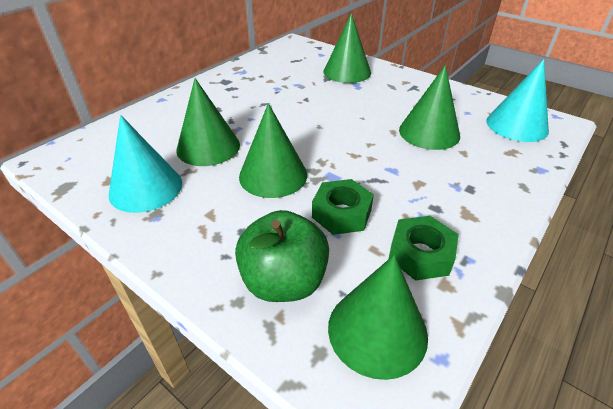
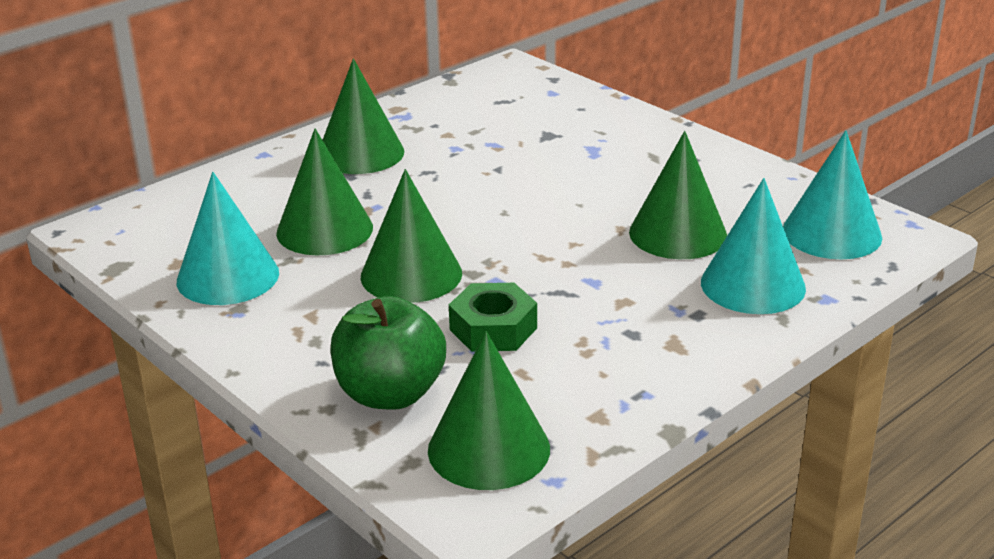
camera: 10 degrees right, 10 degrees down
(347, 72) = (585, 127): green cone -> green cone (360, 153)
(420, 254) = (581, 383): green nut -> none
(492, 164) = (753, 285): none -> turquoise cone

